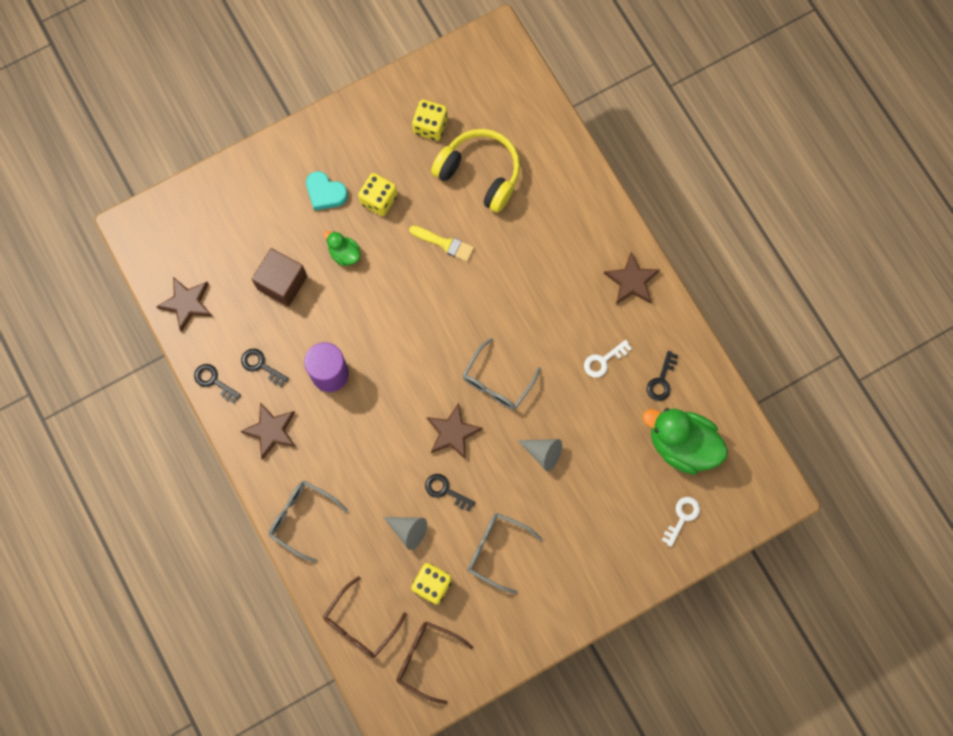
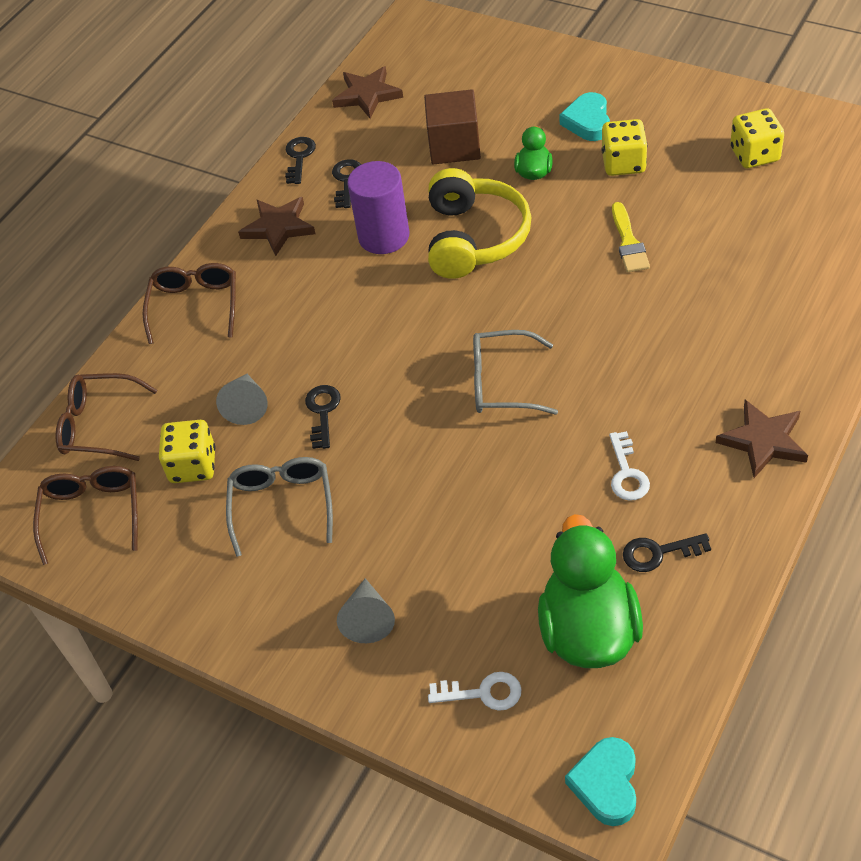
camera: 65 degrees right, 25 degrees down
(301, 518) = (195, 305): grey glasses -> brown glasses
(452, 432) = (402, 378): brown star -> none
(480, 173) = (745, 224): yellow headphones -> yellow headphones (474, 238)
(543, 453) = (448, 480): grey cone -> grey cone (368, 619)
(603, 361) = (627, 473): white key -> white key turned 120 degrees counterclockwise
(765, 492) = (606, 784): none -> turquoise heart

